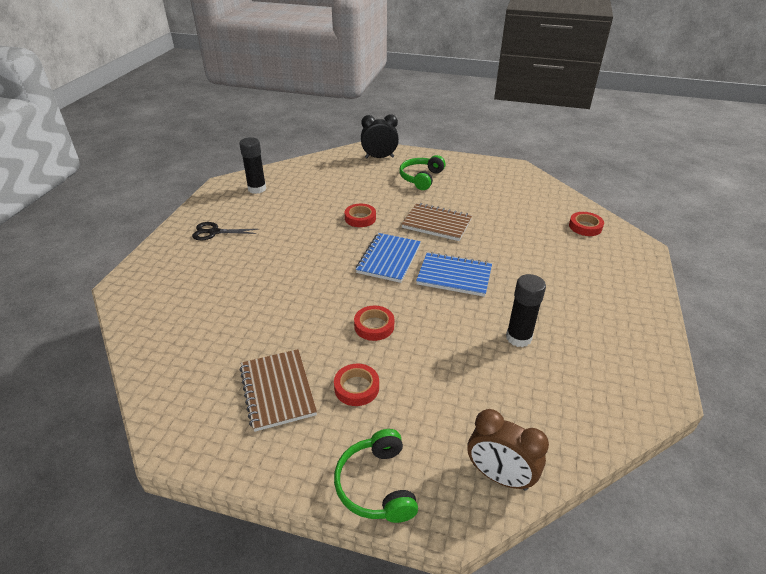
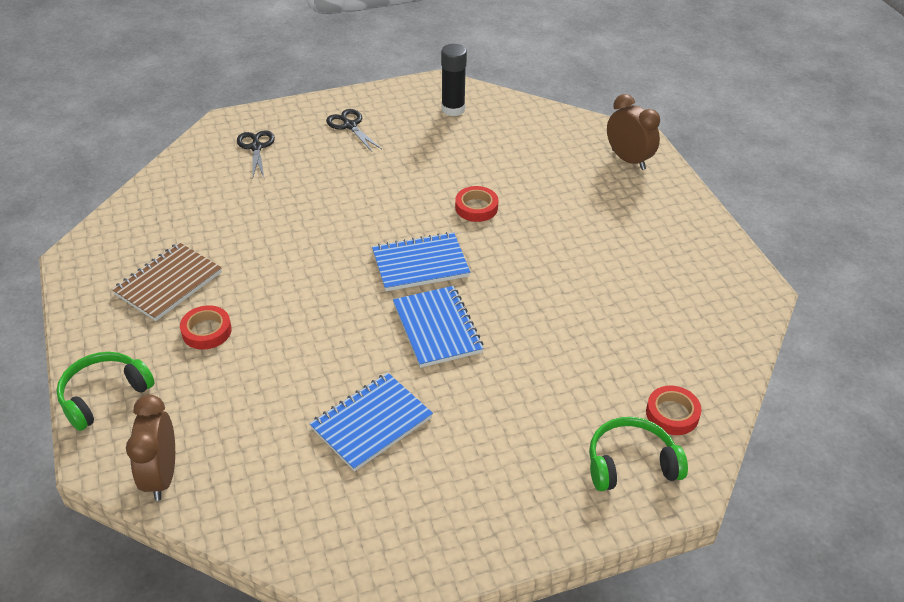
camera: 55 degrees right, 5 degrees up
(175, 282) = (256, 147): none -> black scissors
(374, 326) = (300, 303): red tape -> none
(379, 157) = (628, 160): black clock -> brown clock
(421, 178) = (620, 215): green headphones -> green headphones (631, 463)
(437, 224) = (529, 272): brown notebook -> none
(518, 338) = (371, 423): black glue stick -> blue notebook

